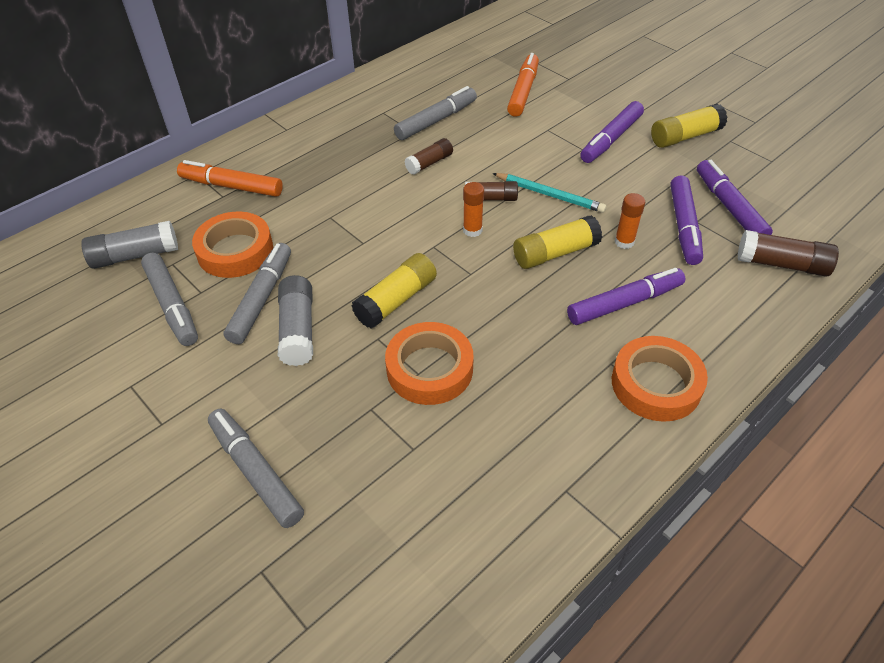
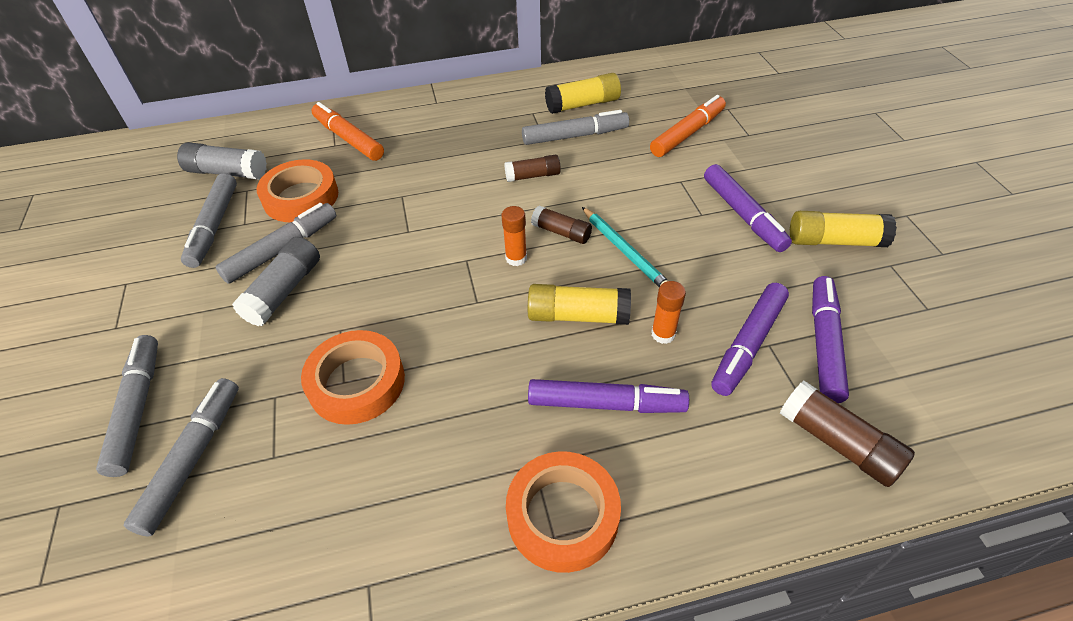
camera: 30 degrees right, 0 degrees up
(346, 482) = (192, 459): none -> grey marker
(396, 300) = (387, 299): yellow glue stick -> yellow glue stick (583, 104)
(611, 139) = (743, 214): purple marker -> purple marker turned 90 degrees counterclockwise

